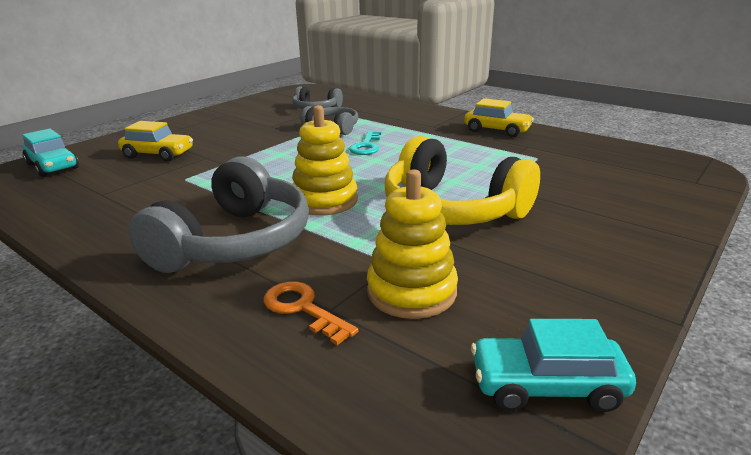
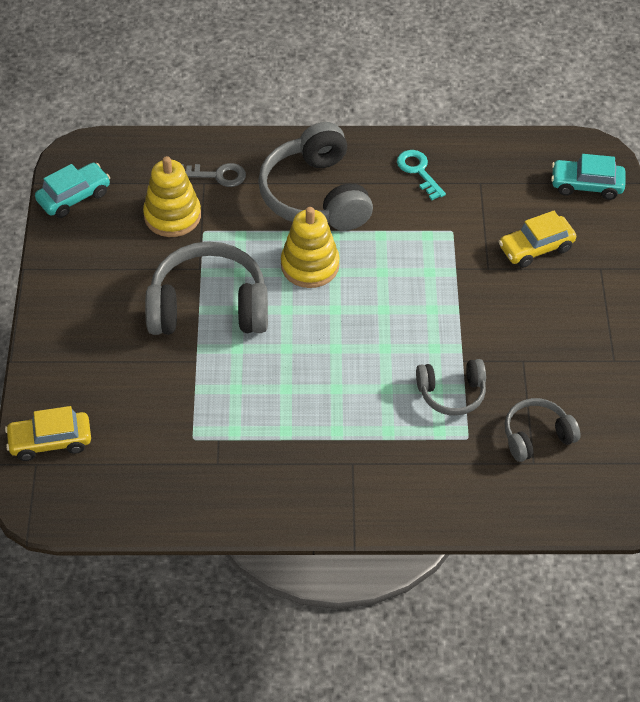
camera: 140 degrees right, 25 degrees up
(302, 309) = (217, 175): orange key -> grey key
(366, 146) = (372, 371): turquoise key -> turquoise key (418, 171)
(452, 209) = (209, 307): yellow headphones -> grey headphones
(497, 130) = (274, 490): yellow car -> yellow car (50, 441)

